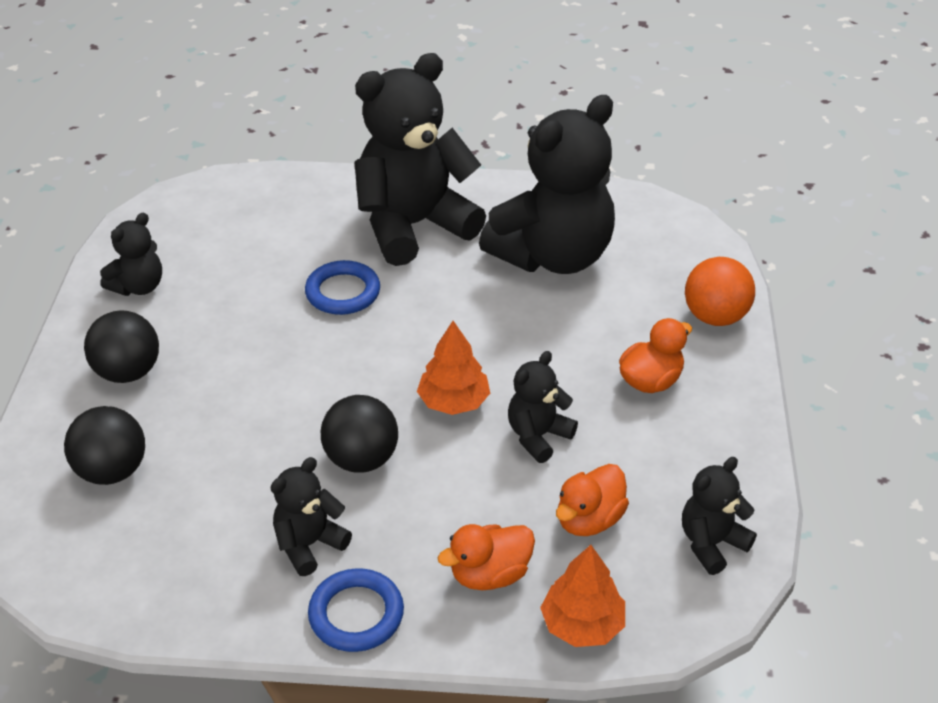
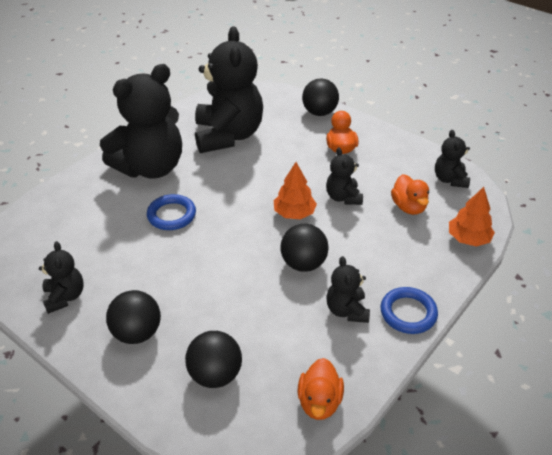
camera: 55 degrees left, 0 degrees up
(413, 226) = (151, 167): black teddy bear -> black teddy bear turned 135 degrees counterclockwise
(490, 574) = (417, 254): orange duck -> orange duck (319, 402)
(715, 317) = (319, 112): orange ball -> black ball

